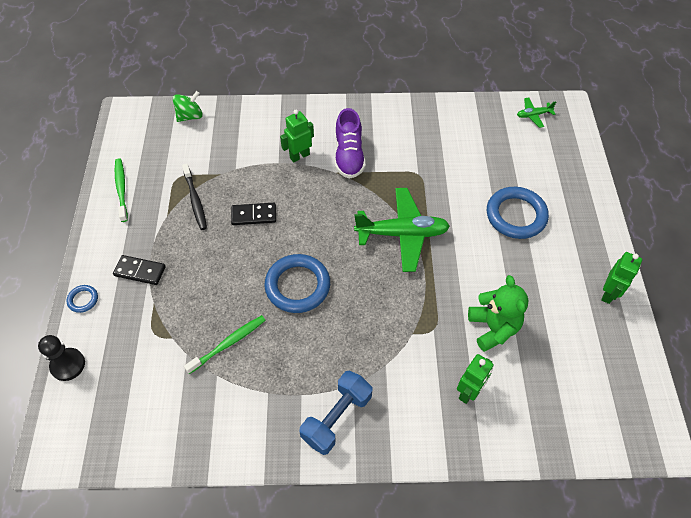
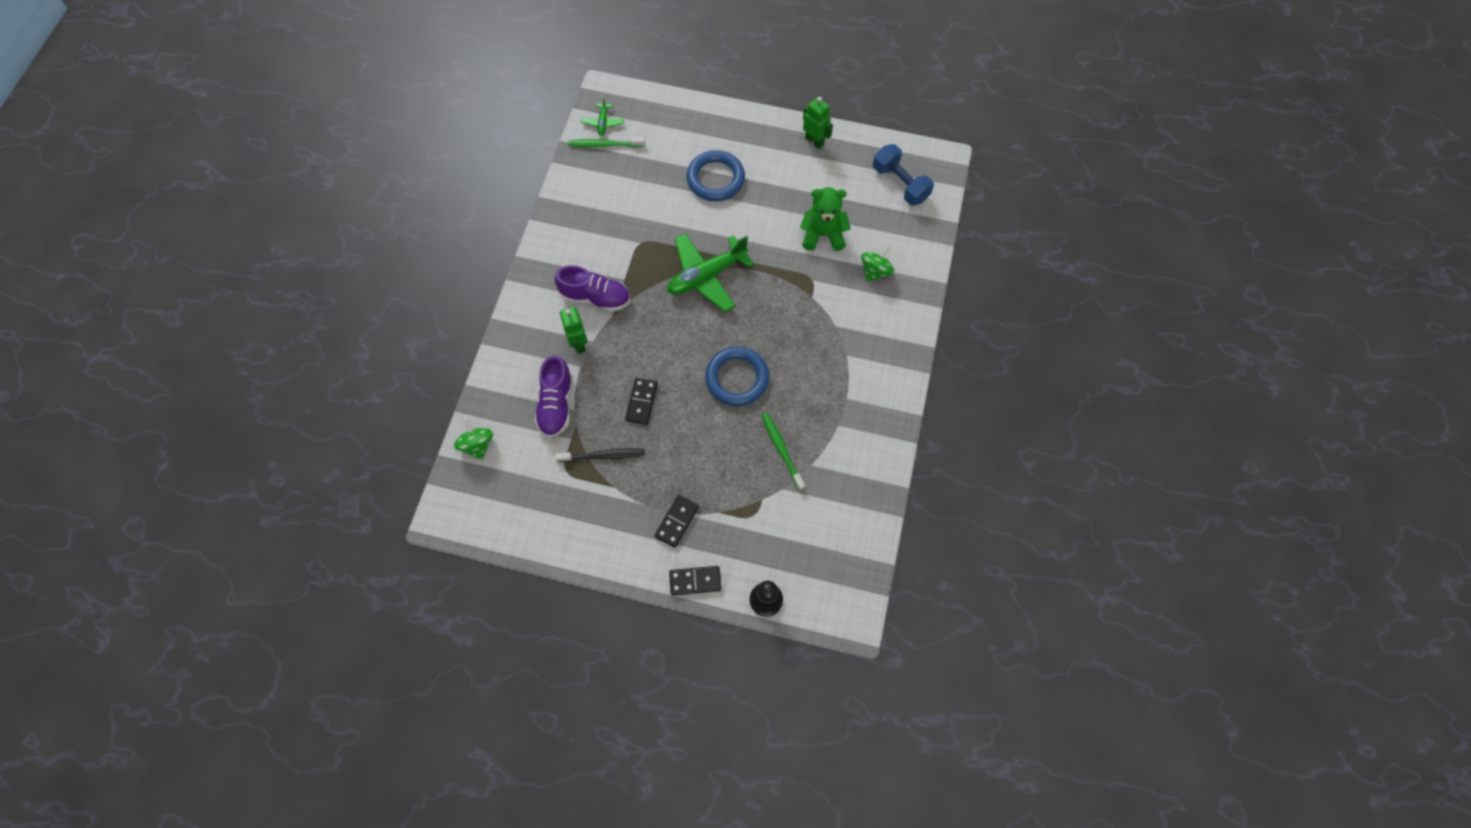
camera: 75 degrees left, 10 degrees up
(83, 300) = (695, 581): blue ring -> black domino
(121, 189) = (561, 531): green toothbrush -> green toothbrush (605, 145)
(237, 156) = (556, 404): none -> purple shoe
(337, 418) = (874, 375): blue dumbbell -> blue dumbbell (900, 183)
(402, 234) = (706, 276): green plane -> green plane turned 135 degrees counterclockwise
(468, 392) = (875, 271): green robot -> green spinning top

